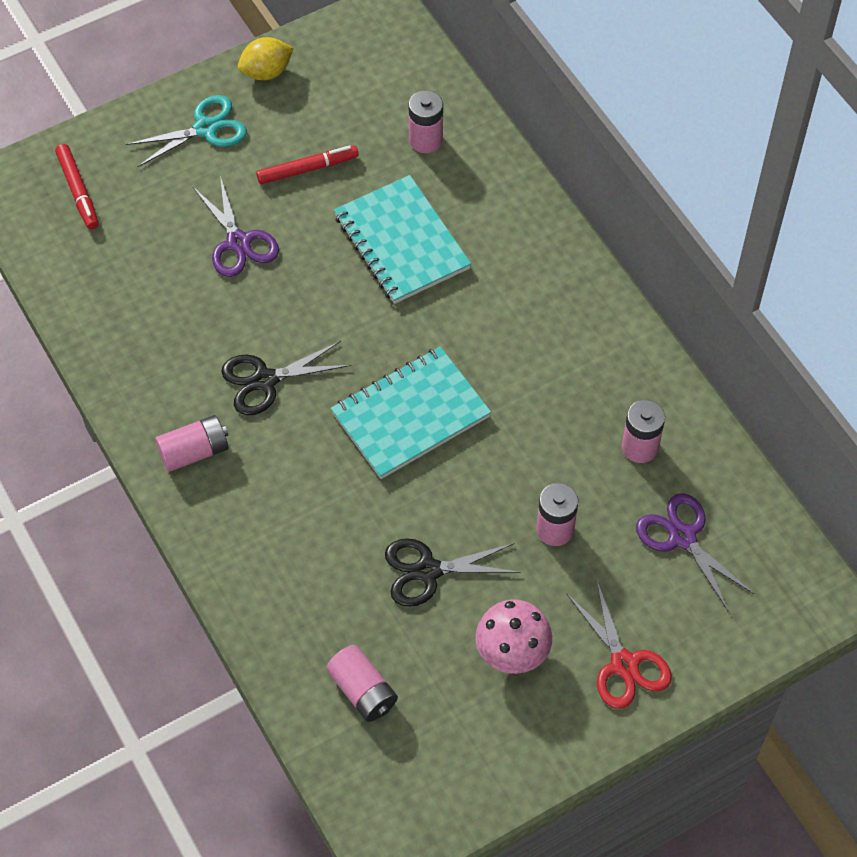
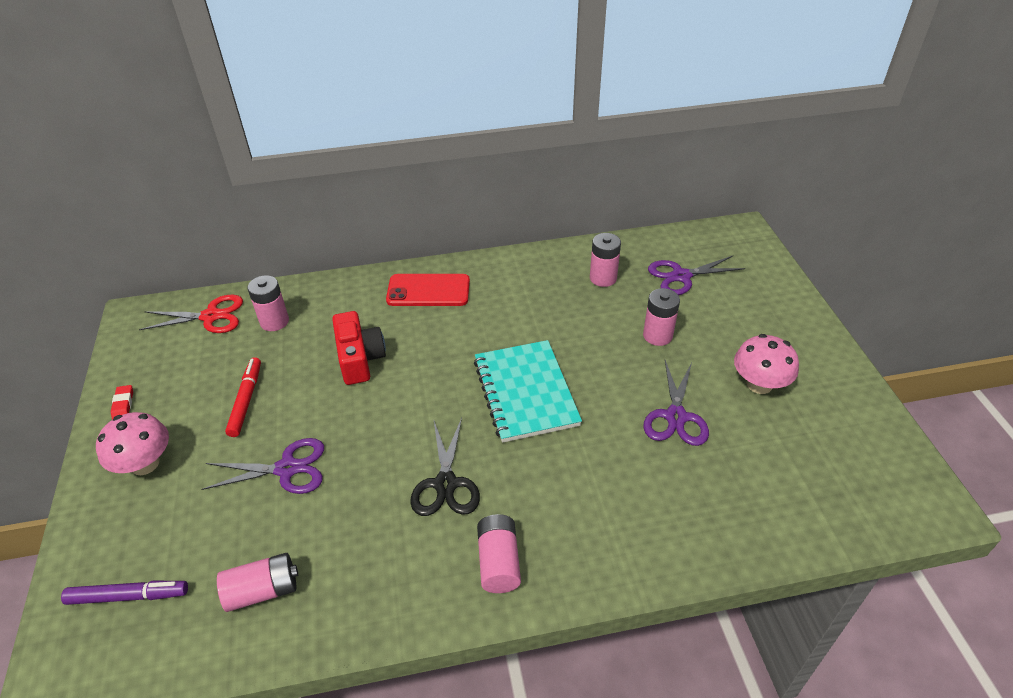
camera: 70 degrees left, 15 degrees down
(78, 191) = (128, 596): red marker -> purple marker
(206, 129) = (145, 464): turquoise scissors -> pink mushroom
(266, 72) = (123, 404): yellow lemon -> red eraser
(362, 691) = (784, 489): pink battery -> pink battery (263, 590)
(401, 242) = (359, 358): turquoise notebook -> red camera
(428, 570) = (675, 417): black scissors -> purple scissors
(537, 266) = (428, 291): none -> red phone
(624, 664) = (778, 328): red scissors -> red scissors (211, 316)

